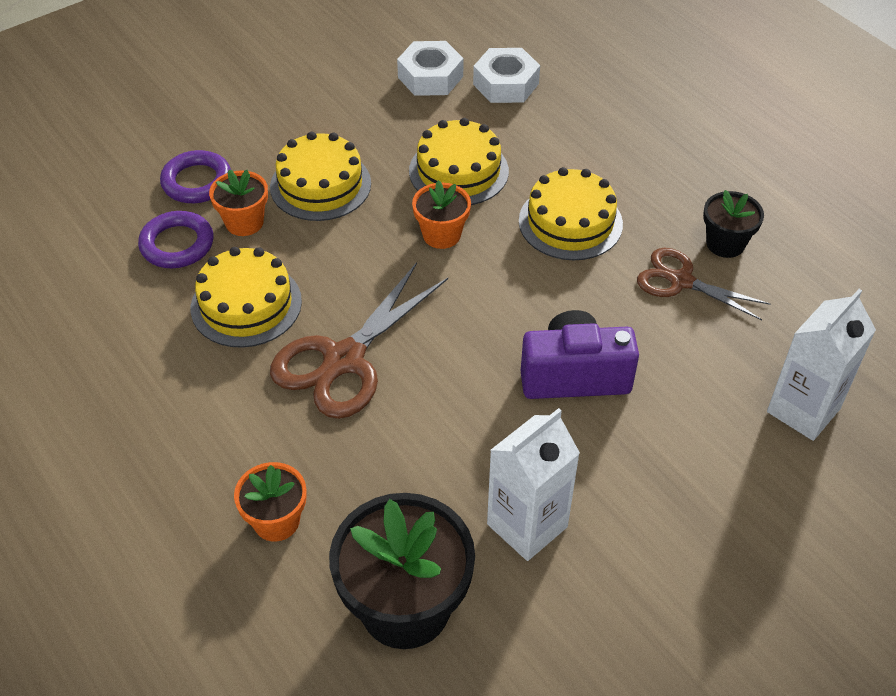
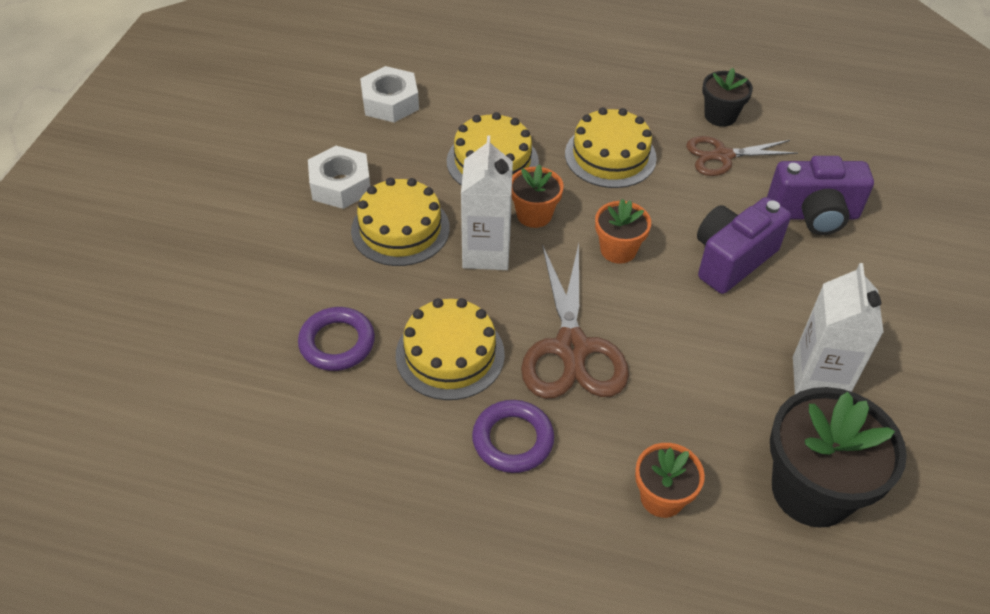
camera: 40 degrees left, 0 degrees up
(197, 182) = (294, 283): purple ring -> purple ring (513, 440)
(244, 222) = (373, 292): orange flower pot -> orange flower pot (618, 250)
(506, 84) = (453, 80): white nut -> white nut (340, 185)
(707, 385) = (813, 215): none -> purple camera
(803, 410) = (880, 197): white carton -> white carton (486, 252)

